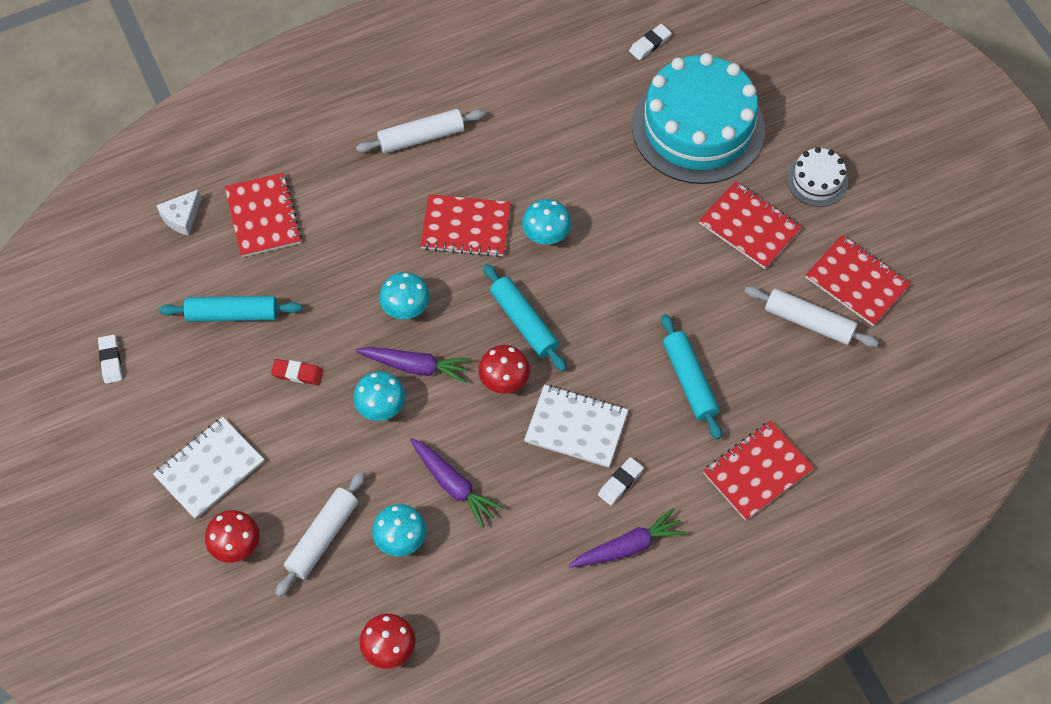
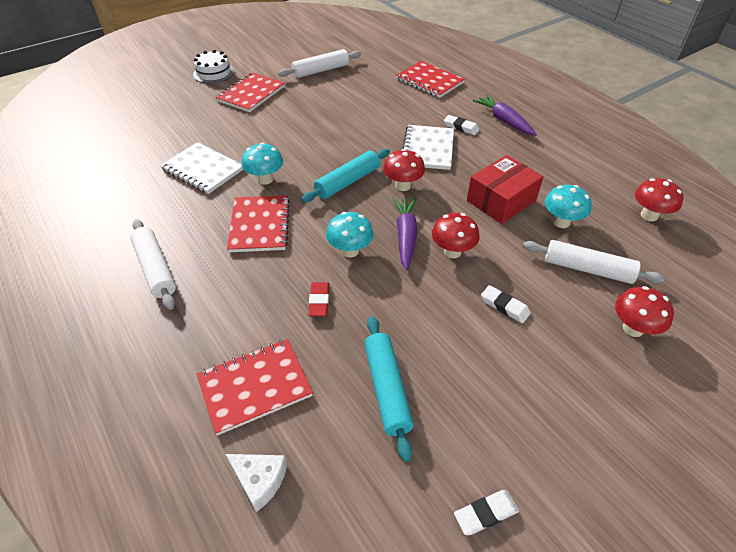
camera: 100 degrees left, 15 degrees down
(209, 469) = (570, 369): white notebook -> white notebook (203, 169)
(297, 373) = (439, 317): red eraser -> red eraser (319, 301)
(381, 408) = (452, 251): turquoise mushroom -> red mushroom
(453, 485) = (501, 200): purple carrot -> red box
(650, 44) = (77, 146): white eraser -> white eraser (504, 306)
(689, 381) = (375, 108): turquoise rolling pin -> none
(698, 127) = (164, 119): turquoise cake -> none
(808, 322) = (321, 71): white rolling pin -> white rolling pin turned 45 degrees clockwise
(856, 282) = (289, 58): red notebook -> none

